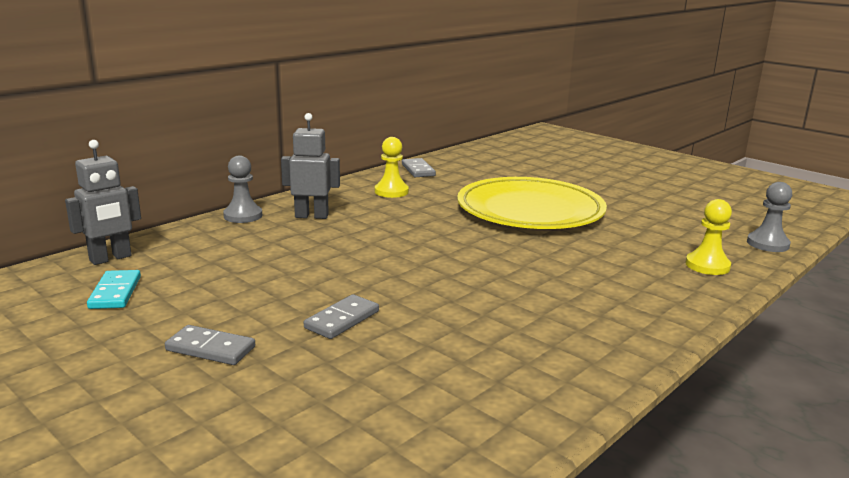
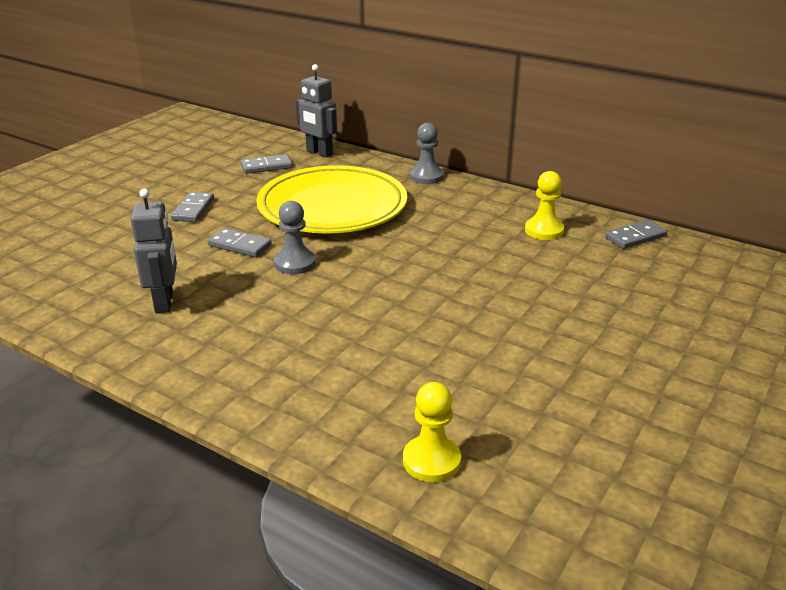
camera: 80 degrees right, 10 degrees up
(115, 292) = (266, 166): turquoise domino -> grey domino
(311, 216) = (444, 203): grey robot -> grey robot (165, 302)
(530, 210) = (547, 319): yellow plate -> yellow plate (332, 207)
(767, 244) = (552, 541): grey pawn -> grey pawn (295, 263)

